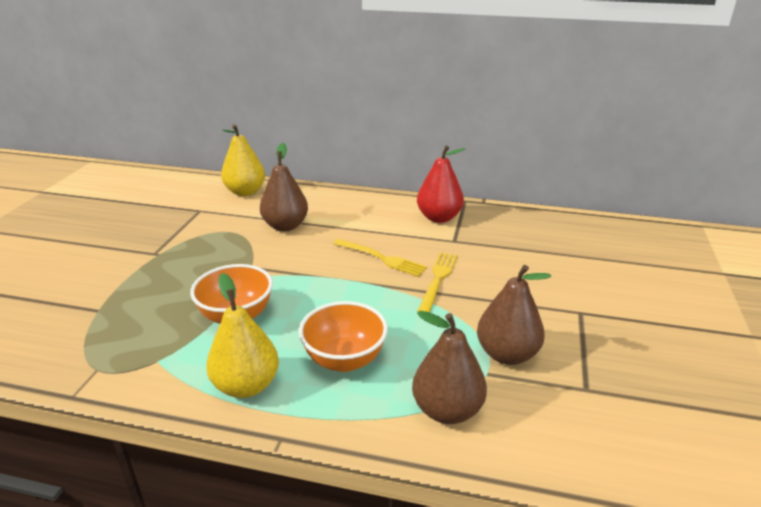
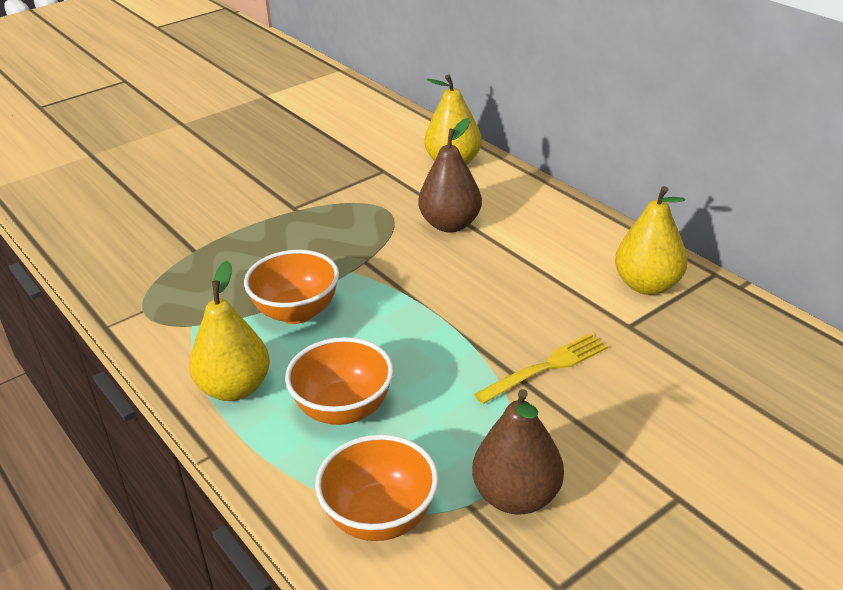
camera: 40 degrees right, 5 degrees up
(382, 258) = (512, 311): yellow fork -> none
(439, 218) = (647, 285): red pear -> yellow pear
(447, 410) = (380, 517): brown pear -> orange bowl

